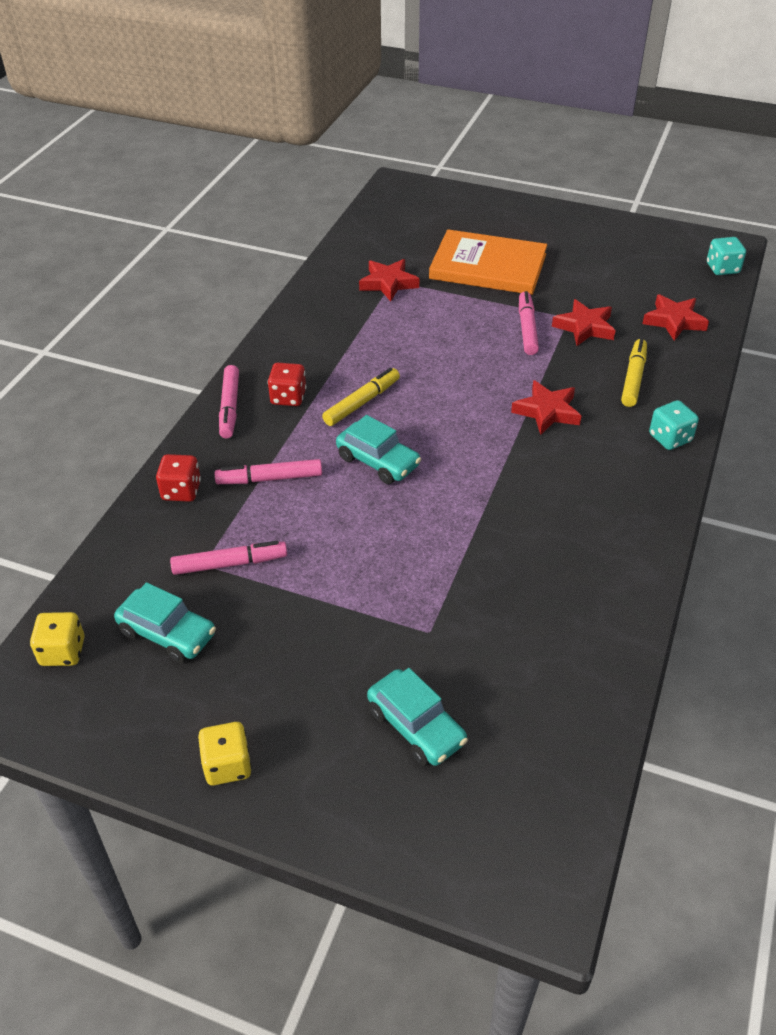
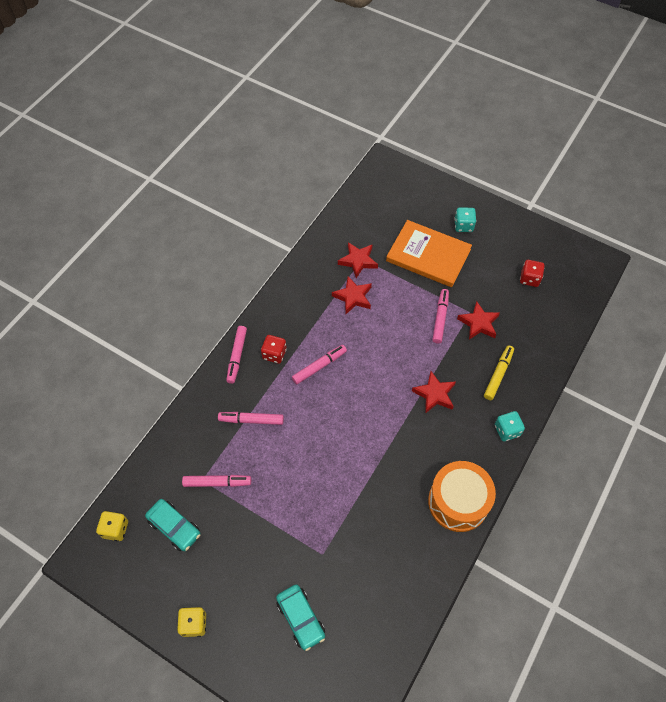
camera: 10 degrees right, 15 degrees up
(181, 491) = (197, 421): red dice -> red dice (529, 279)
(362, 402) = (319, 366): yellow marker -> pink marker
(378, 461) = (319, 418): turquoise car -> none
(627, 532) = (458, 502): none -> orange drum
(674, 321) = (540, 327): red star -> red star (353, 297)
(722, 268) = (589, 283): turquoise dice -> turquoise dice (463, 226)

